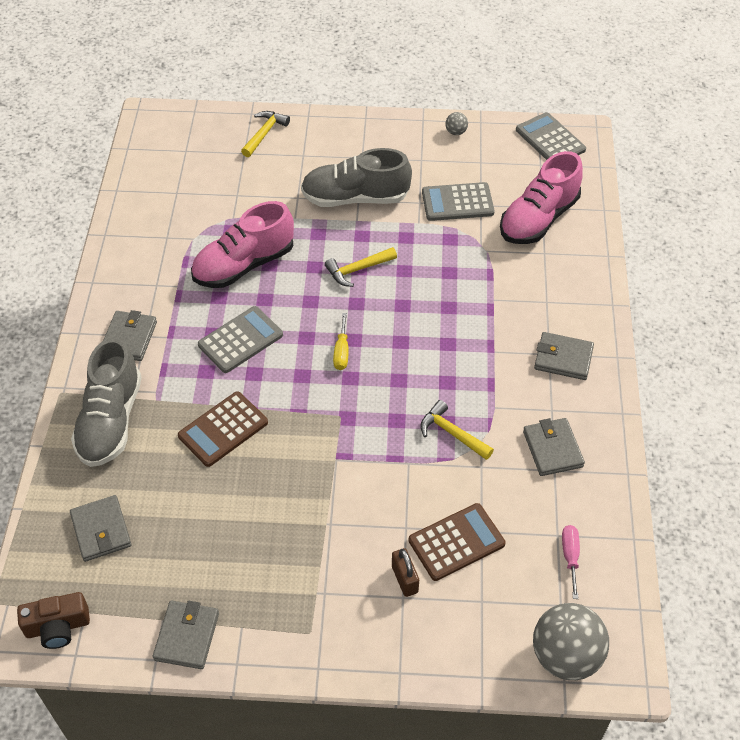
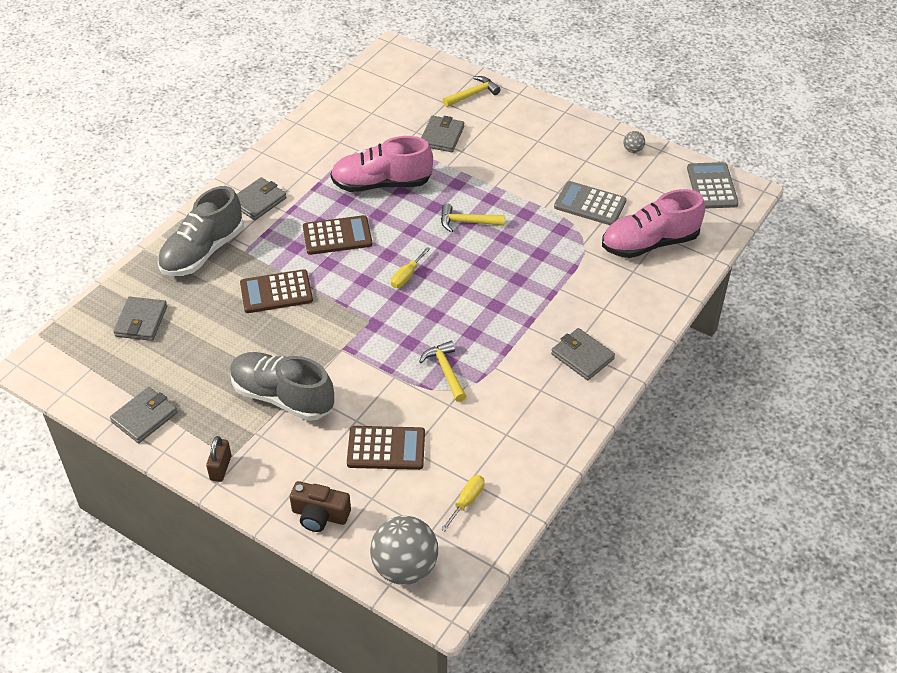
camera: 30 degrees right, 5 degrees down
(58, 627) = (66, 370): brown camera -> brown camera (320, 515)
(240, 340) = (337, 236): grey calculator -> brown calculator
(355, 198) = (507, 169): grey shoe -> grey shoe (282, 397)
(404, 579) = (326, 455): brown padlock -> brown padlock (220, 468)
(552, 449) = (517, 418): grey wallet -> grey wallet (442, 136)
(570, 557) = (467, 501): pink screwdriver -> yellow screwdriver

